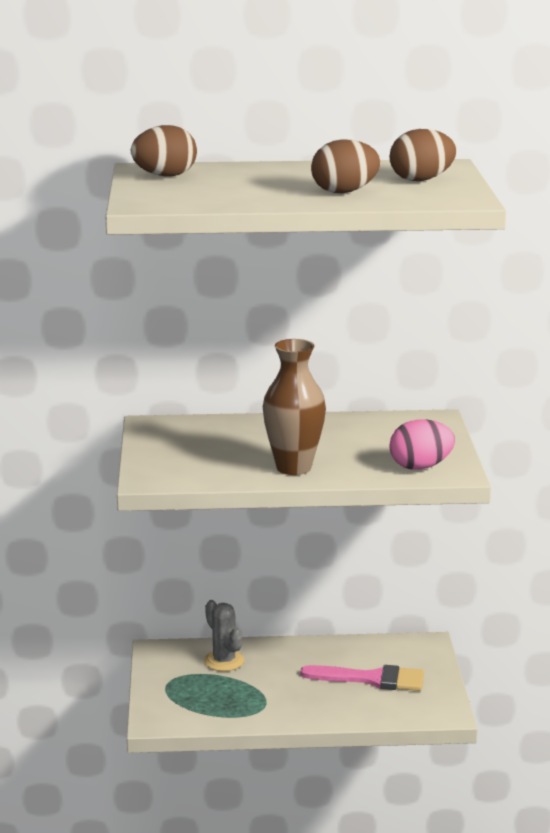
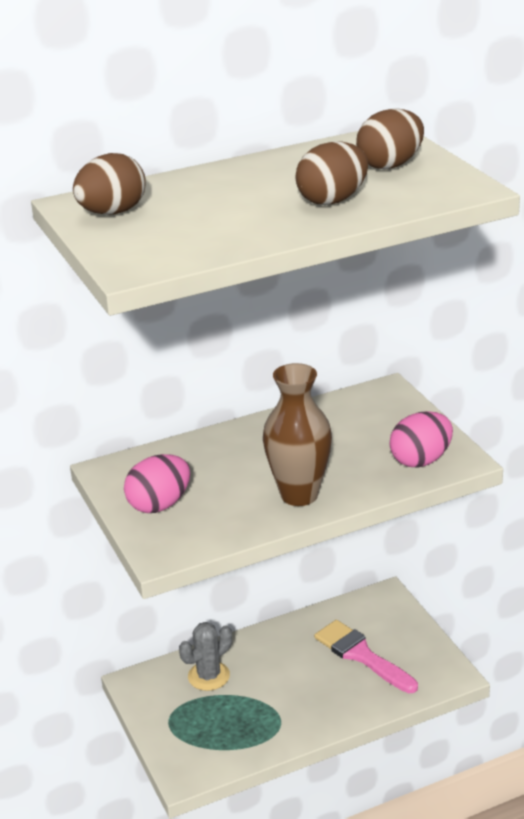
camera: 20 degrees left, 10 degrees up
(173, 451) = (159, 505): none -> pink egg
(224, 661) = (208, 676): grey cactus -> grey cactus turned 75 degrees counterclockwise
(371, 679) = (361, 655): pink brush -> pink brush turned 120 degrees counterclockwise

